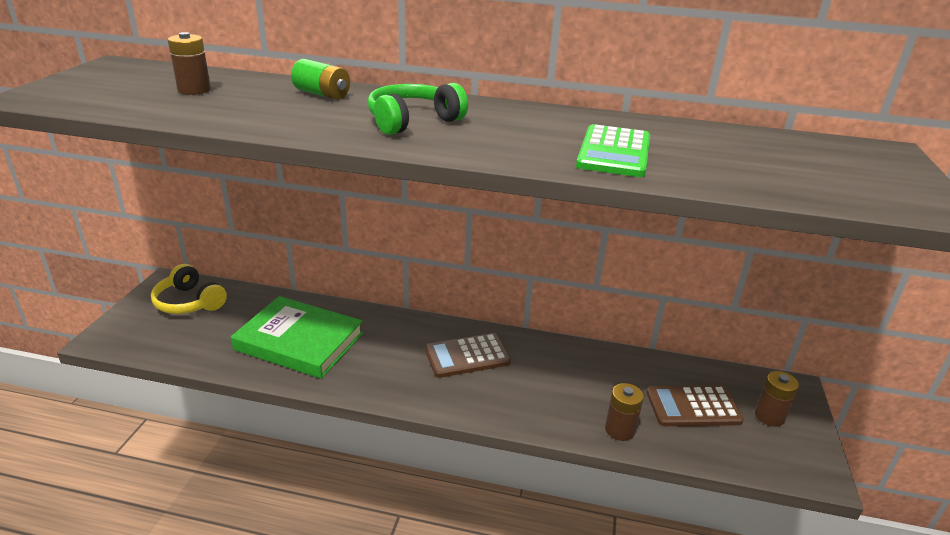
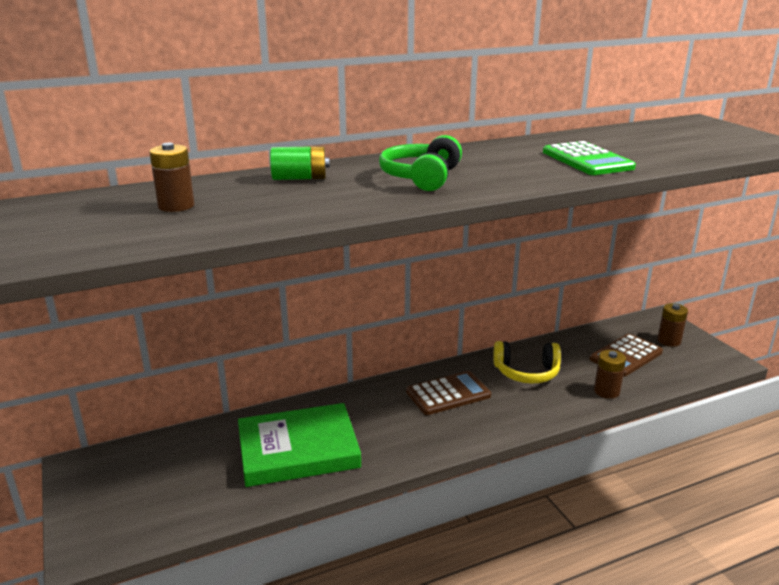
camera: 35 degrees left, 5 degrees down
(189, 302) = (133, 471): yellow headphones -> yellow headphones (526, 372)
(467, 356) = (448, 394): brown calculator -> brown calculator turned 150 degrees counterclockwise

